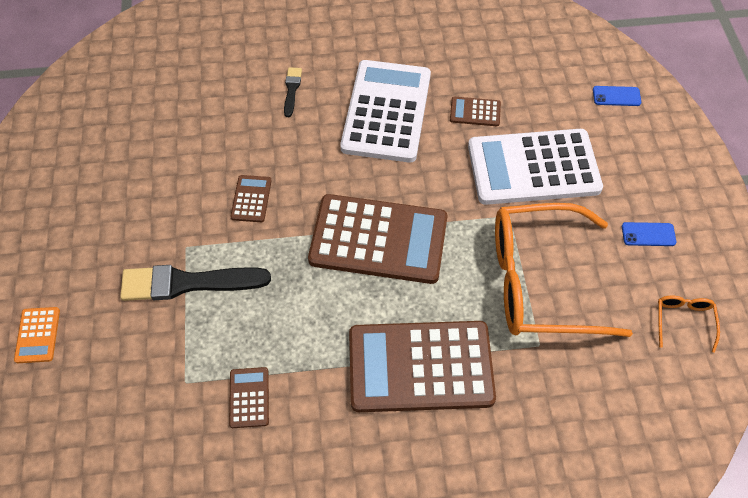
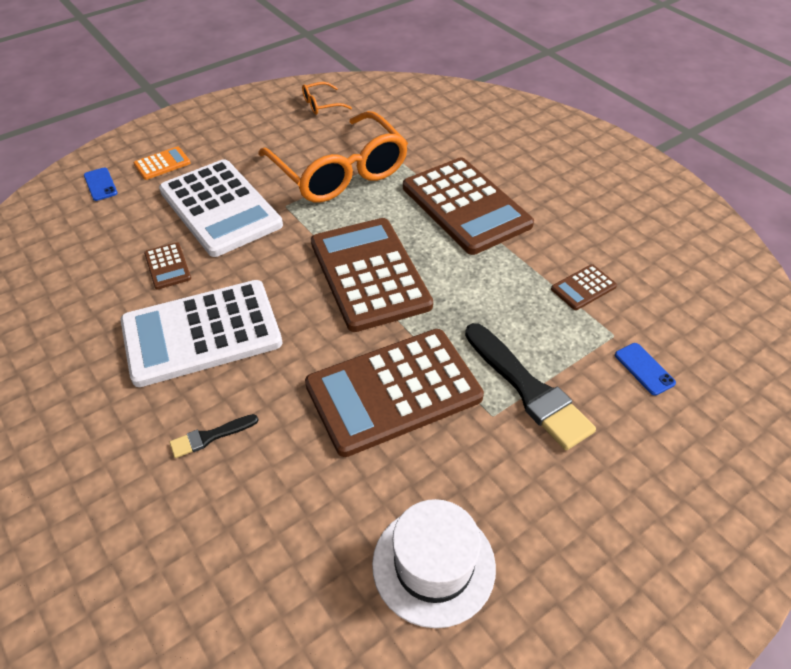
camera: 120 degrees left, 10 degrees down
(38, 335) = (695, 485): orange calculator -> orange calculator (162, 164)
(121, 160) = (433, 565): none -> white hat
(251, 199) = (393, 391): brown calculator -> brown calculator, size x2.38
(648, 234) = (254, 134): blue phone -> blue phone (644, 369)

